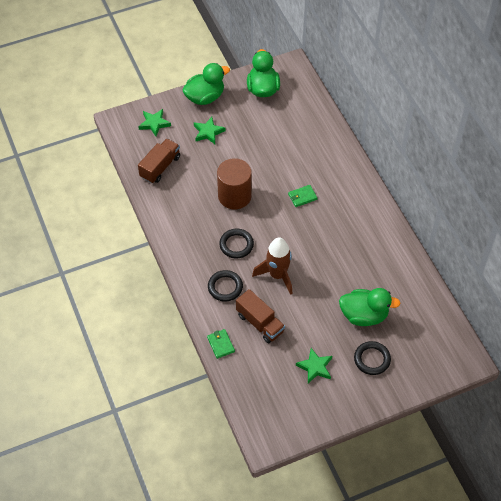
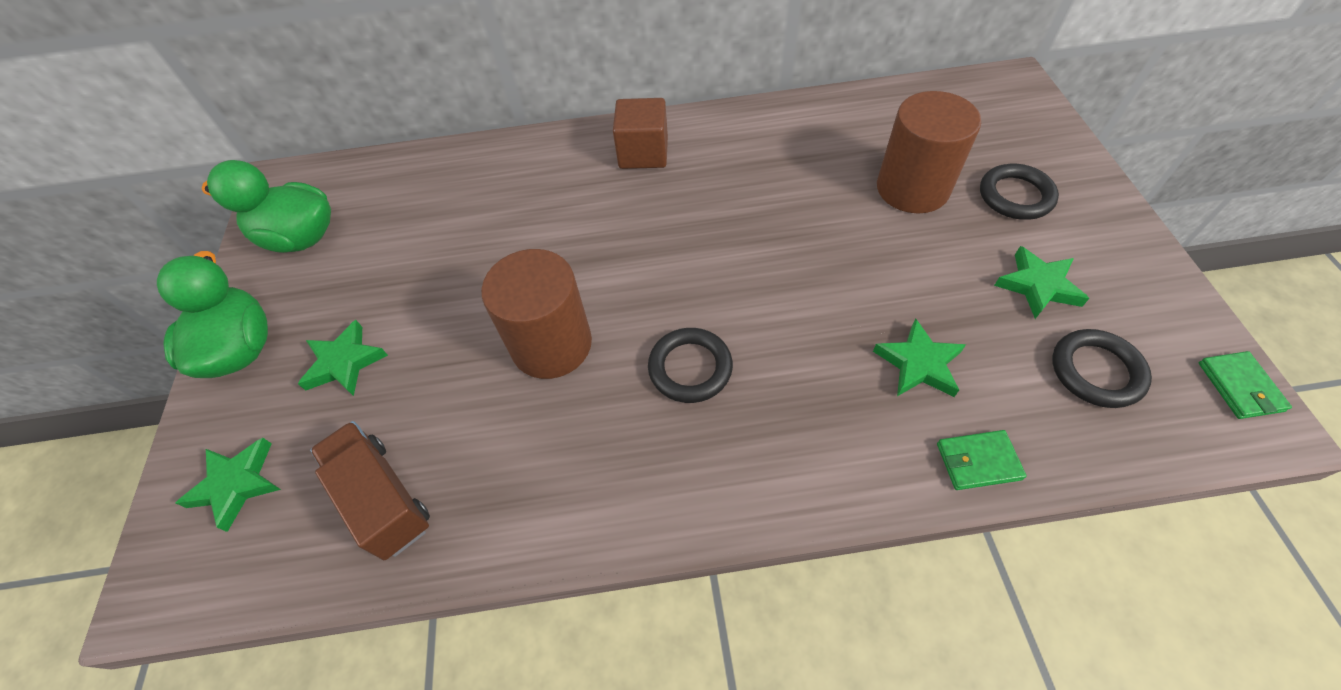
camera: 70 degrees left, 0 degrees up
(225, 287) = (807, 416): black ring -> black ring (1096, 371)
(260, 323) = (919, 364): brown truck -> green star
(277, 275) = (792, 305): brown rocket -> none
(302, 197) = (606, 226): green wallet -> green wallet (1240, 387)
(354, 199) = (643, 153): none -> brown cube
(364, 315) = (912, 188): green duck -> brown cylinder

